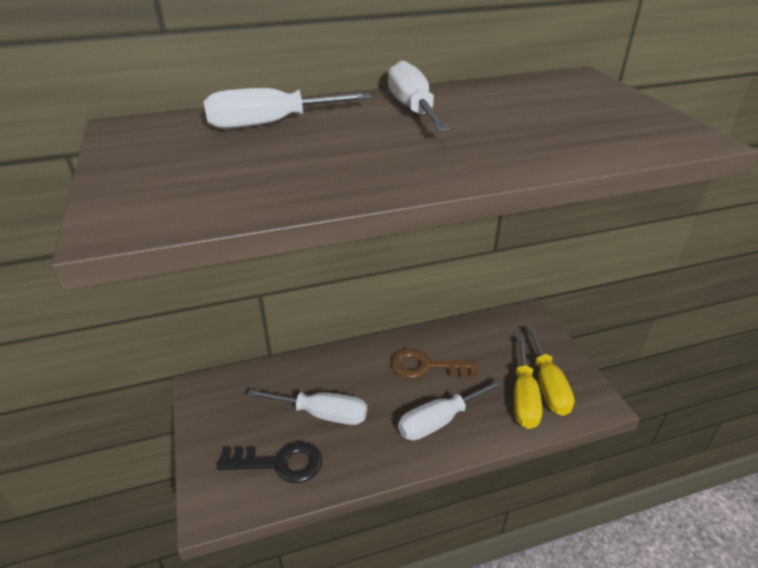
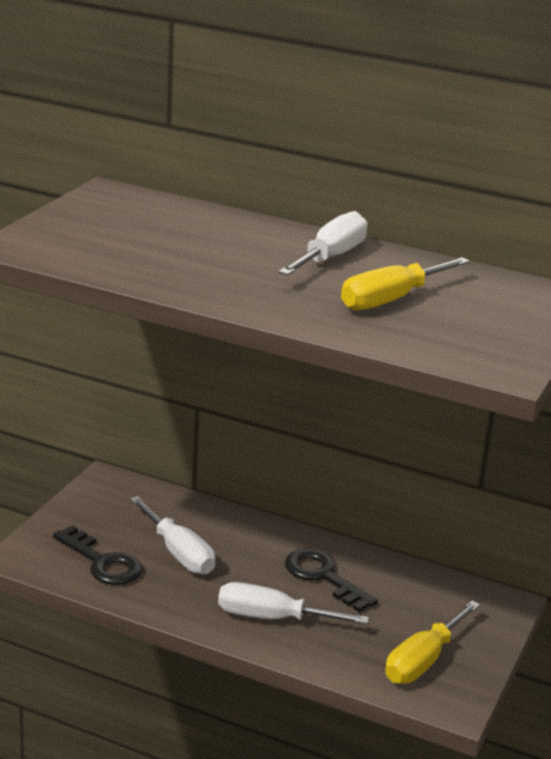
camera: 40 degrees right, 10 degrees down
(270, 124) = (203, 226): white screwdriver -> none
(426, 366) = (323, 577): brown key -> black key
(523, 397) = (381, 653): yellow screwdriver -> yellow screwdriver (391, 300)

